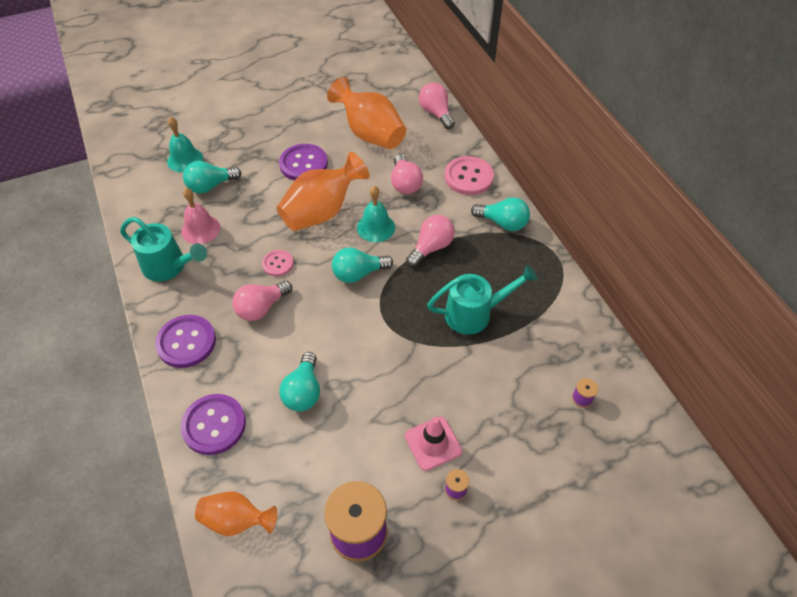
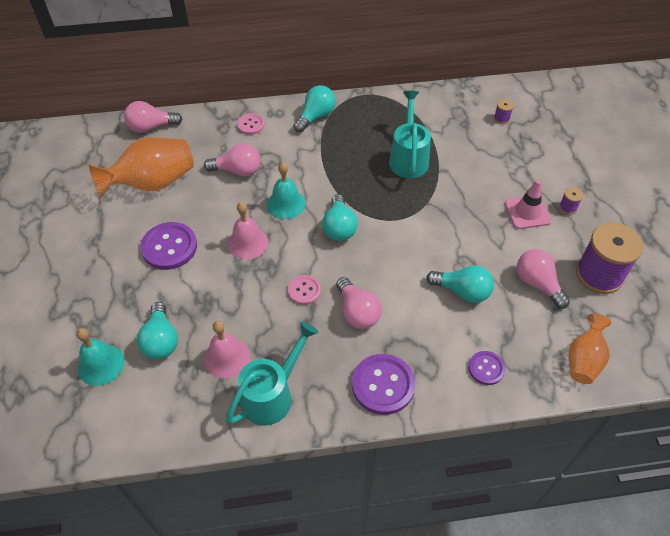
camera: 75 degrees left, 0 degrees up
(214, 425) = (486, 368): purple button -> purple button, size x0.58
(321, 212) = (247, 243): orange vase -> pink bell
(431, 247) = (326, 169): pink light bulb -> pink light bulb (537, 284)
(468, 177) = (251, 125): pink button -> pink button, size x0.58

